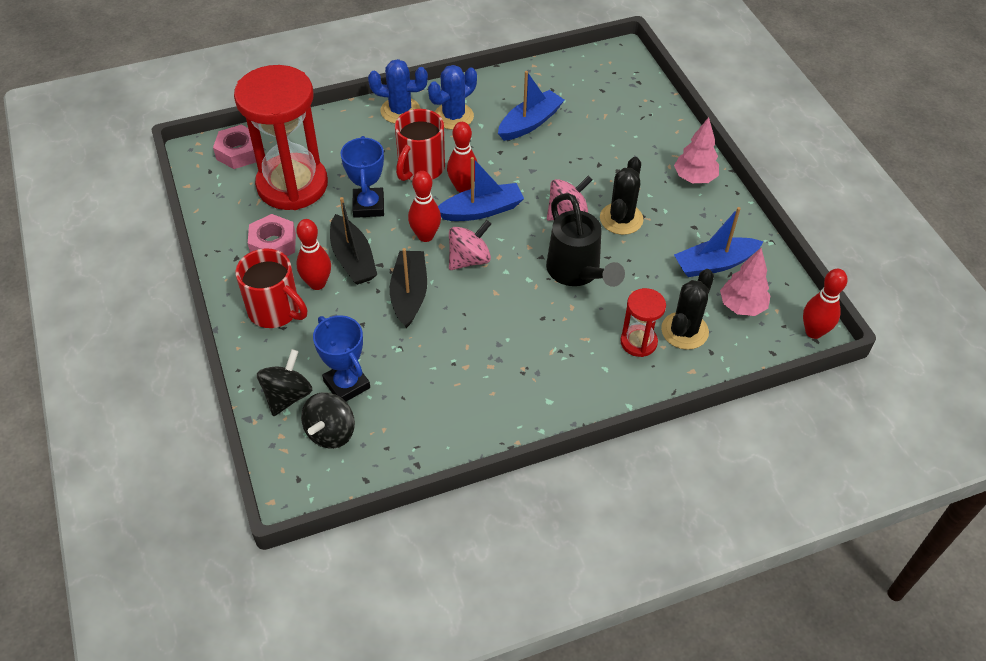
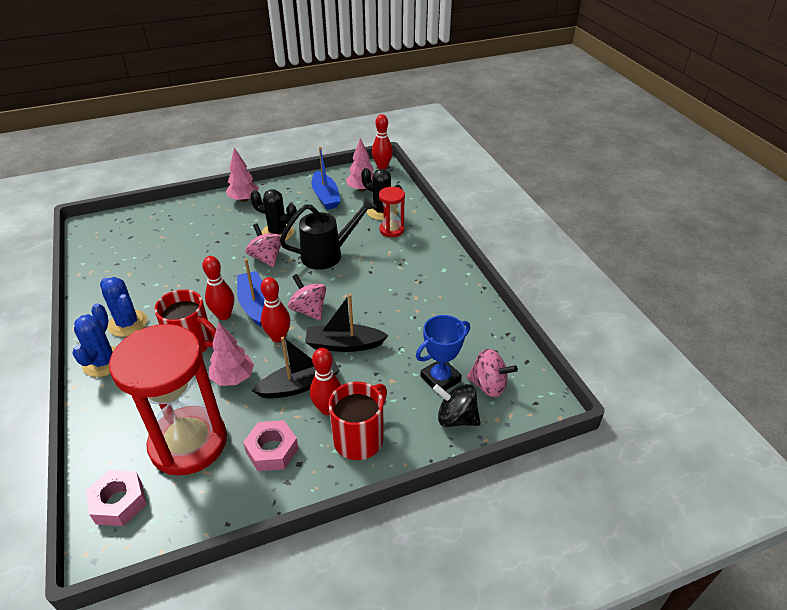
camera: 90 degrees left, 10 degrees down
(331, 432) = (488, 385): black spinning top -> pink spinning top
(368, 206) = (233, 378): blue trophy -> pink tree
(530, 123) = (155, 276): blue boat -> none

